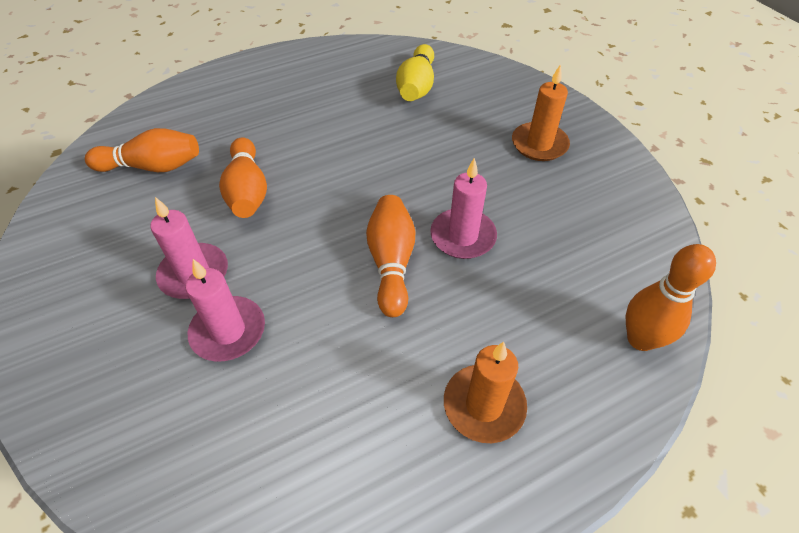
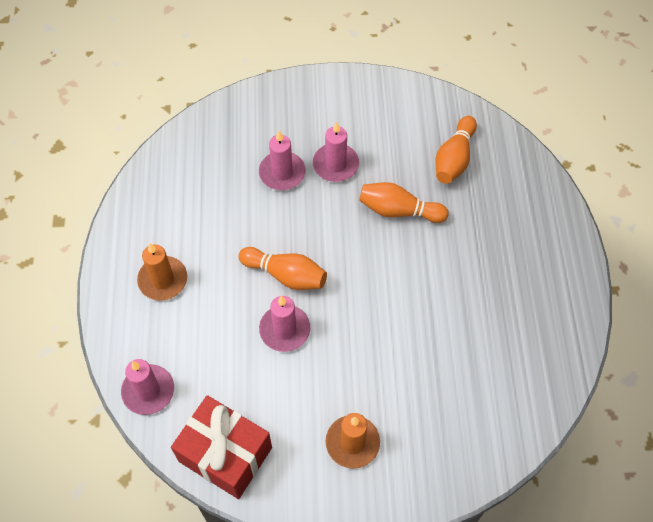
camera: 115 degrees right, 10 degrees up
(416, 87) = (480, 381): yellow bowling pin -> none
(637, 231) = (225, 454): none -> red gift
(640, 339) = (148, 391): orange bowling pin -> pink candle

